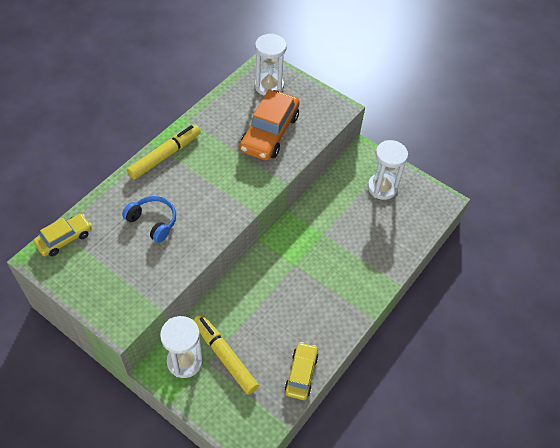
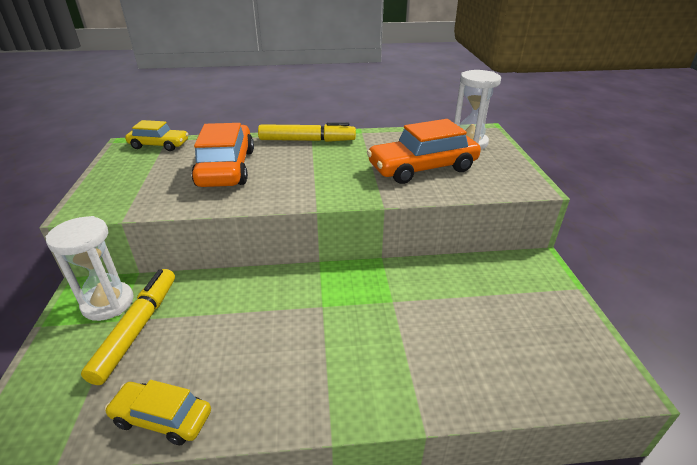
camera: 50 degrees right, 20 degrees down
(153, 222) = (226, 168): blue headphones -> orange car
(301, 374) = (162, 418): yellow car -> yellow car turned 135 degrees counterclockwise
(382, 188) = (527, 307): white hourglass -> none

